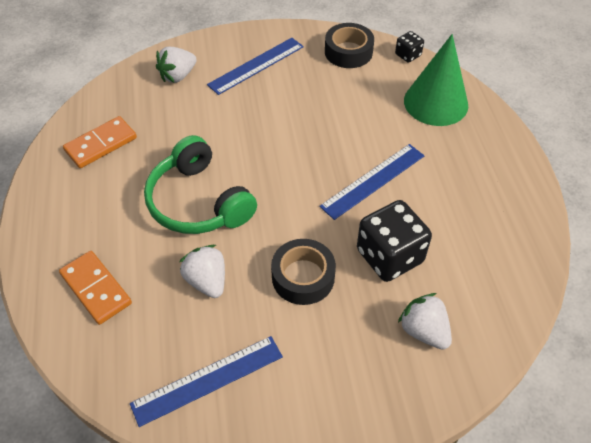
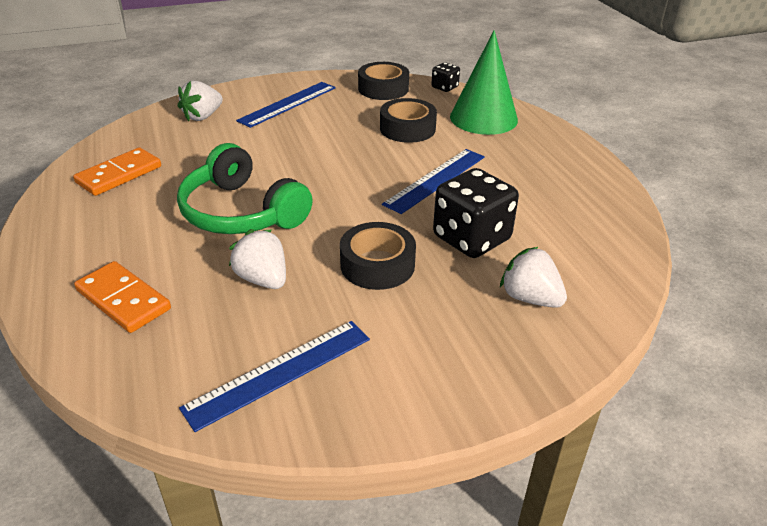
camera: 10 degrees left, 15 degrees down
(361, 110) = (407, 128): none -> black tape

